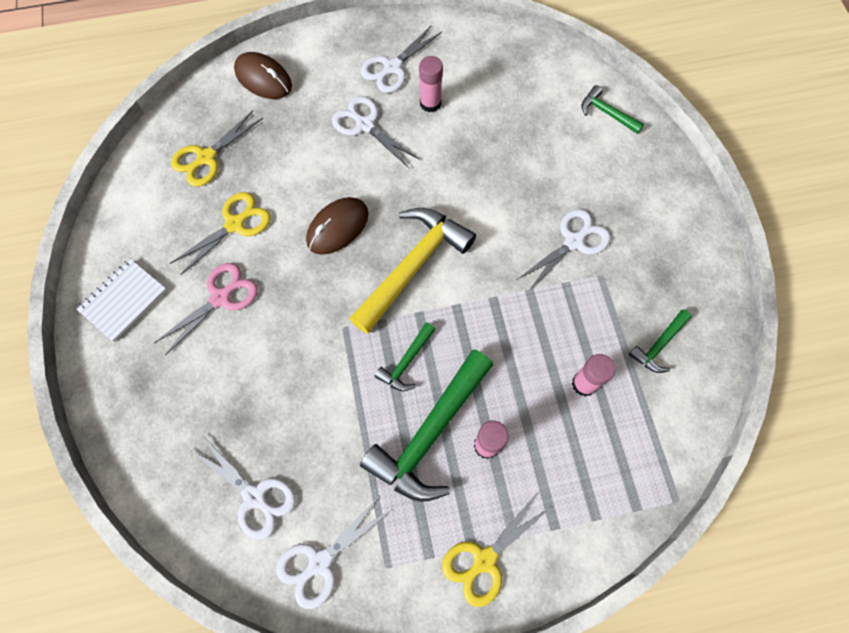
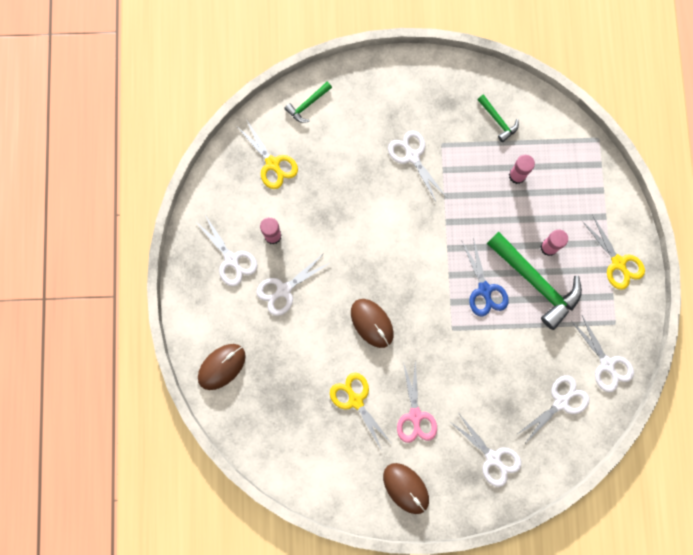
camera: 80 degrees left, 10 degrees up
(123, 300) = (405, 488): white notebook -> brown mouse
(168, 408) = (493, 458): none -> white scissors
(206, 157) = (291, 419): yellow scissors -> yellow scissors (272, 163)
(220, 298) = (415, 415): pink scissors -> pink scissors turned 150 degrees counterclockwise
(406, 362) = (484, 289): green hammer -> blue scissors
(413, 266) = (412, 273): yellow hammer -> none

